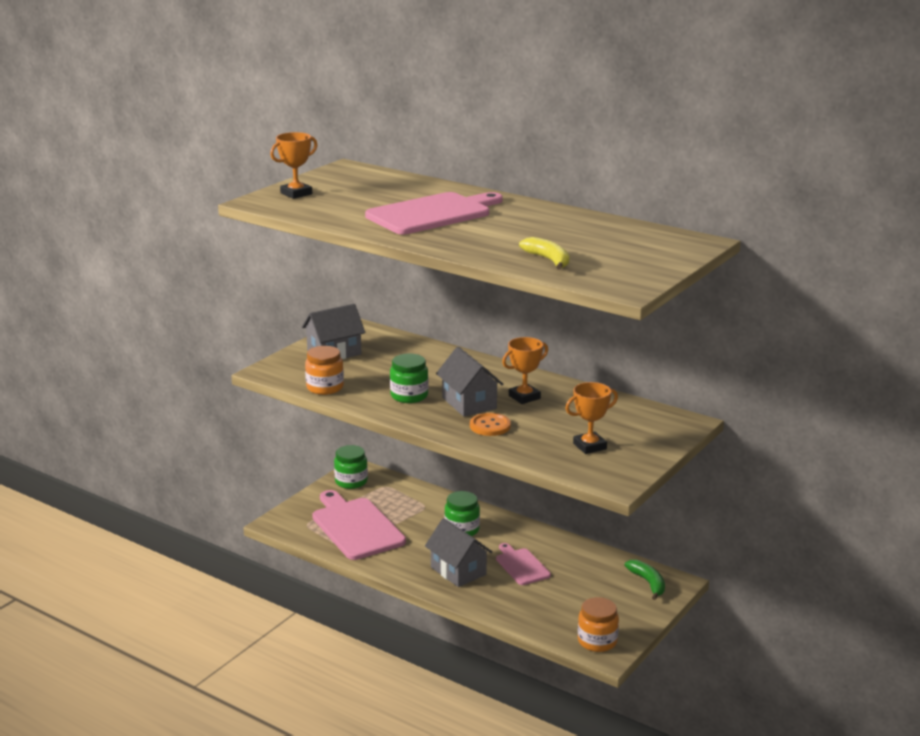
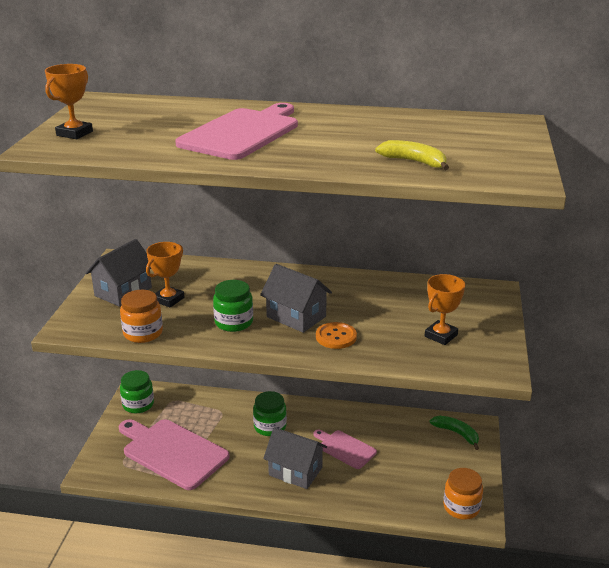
camera: 25 degrees left, 5 degrees up
(524, 397) = (339, 298): orange trophy -> orange trophy (168, 299)

